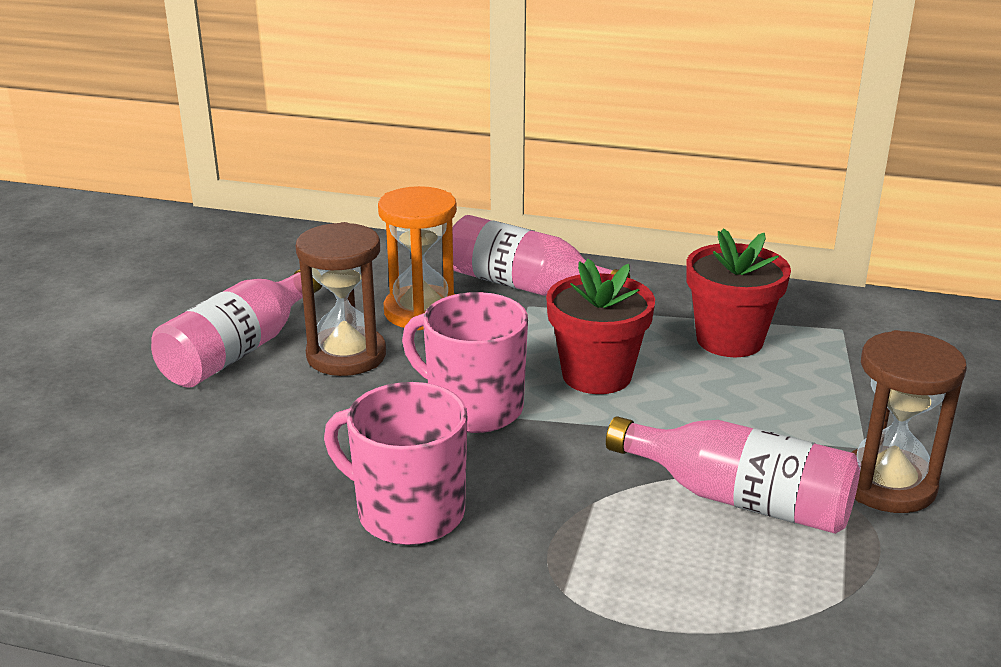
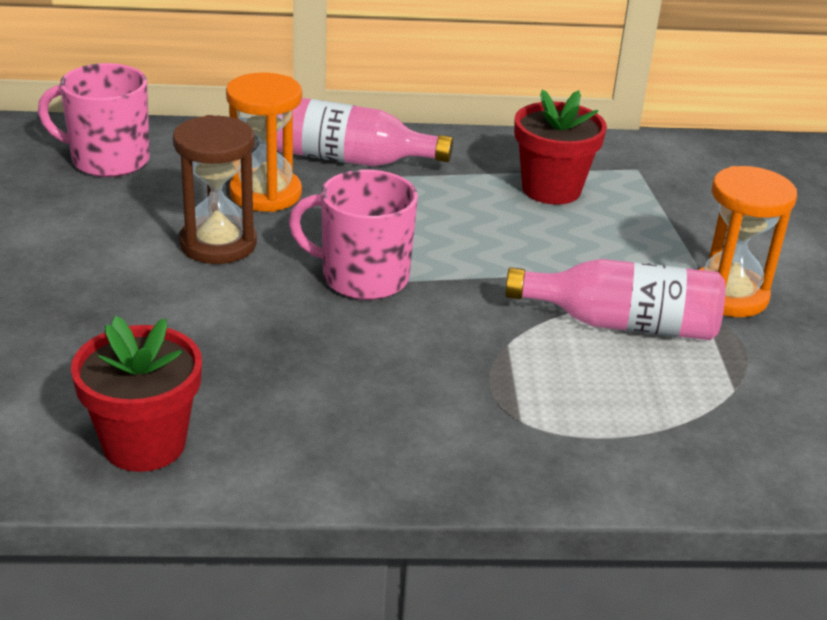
camera: 20 degrees left, 5 degrees up
(239, 350) = (110, 251): pink bottle -> none
(408, 513) = (355, 377): pink mug -> pink mug (108, 160)
(596, 375) = (455, 234): red flower pot -> red flower pot (144, 444)
(887, 484) = (728, 295): brown hourglass -> orange hourglass

